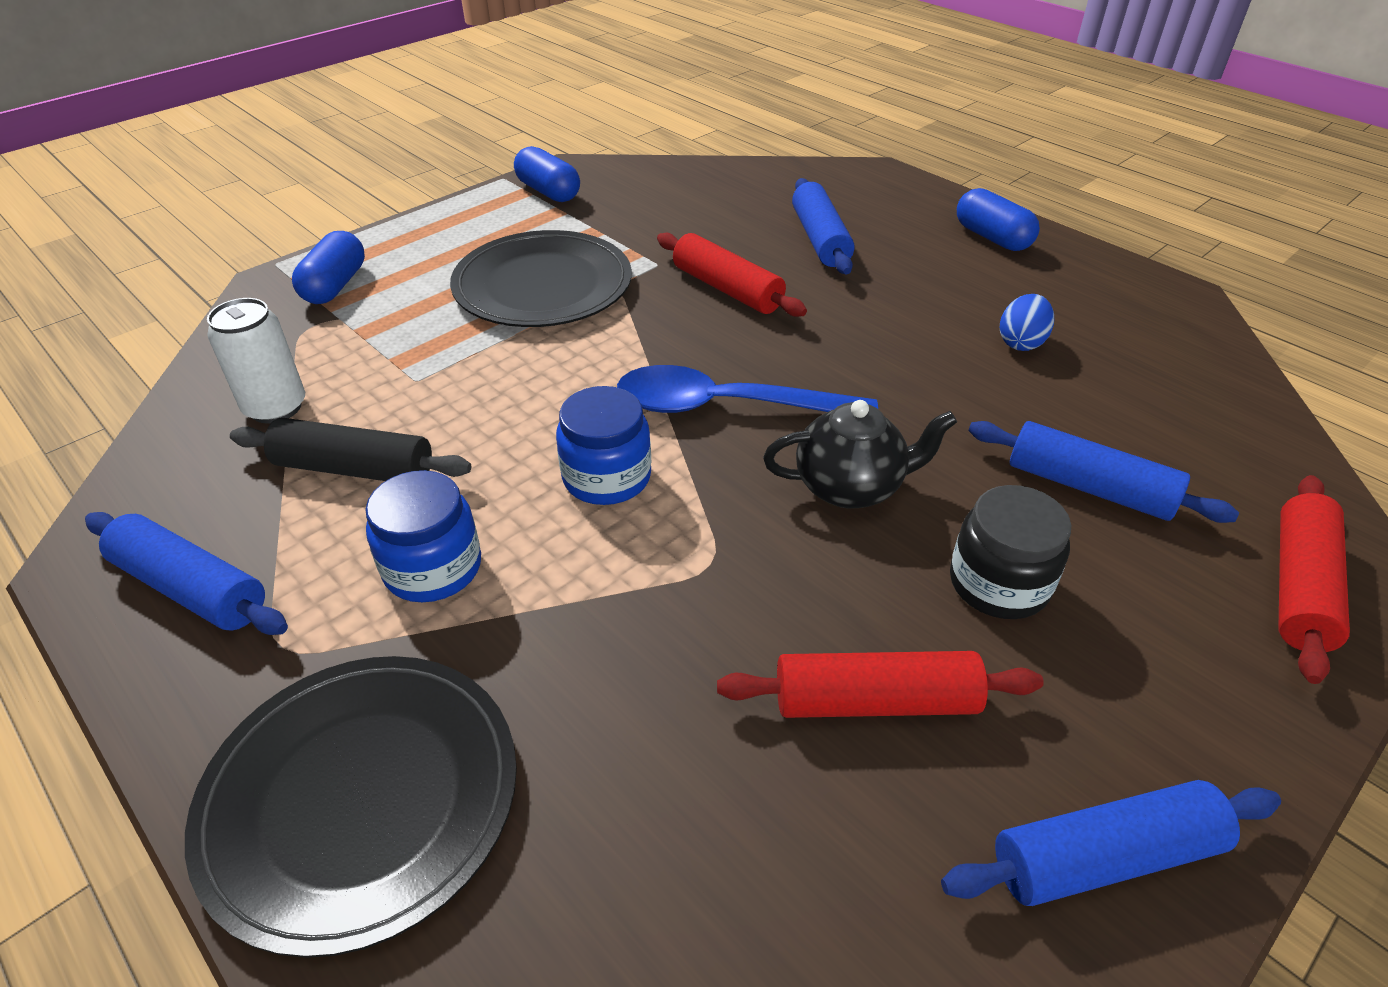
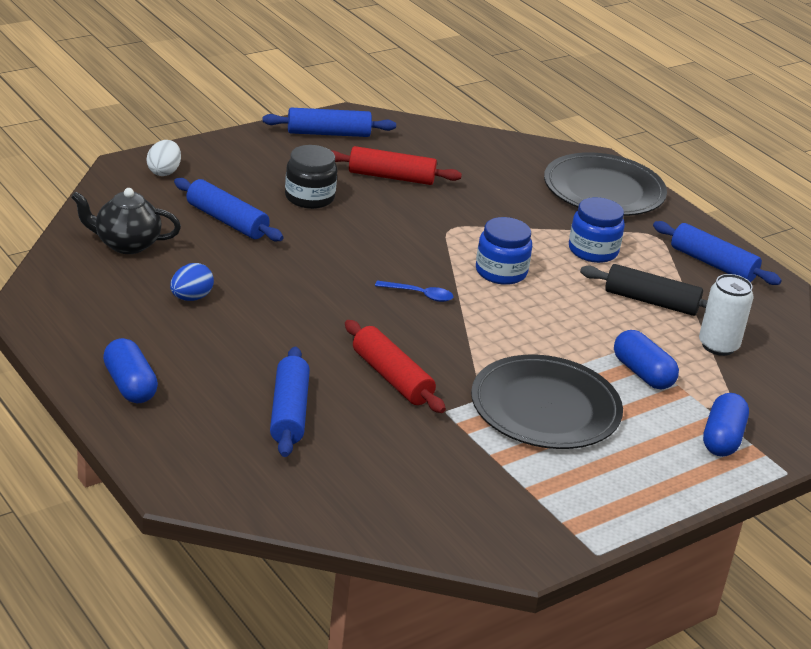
camera: 175 degrees left, 10 degrees down
(548, 192) = (545, 523): blue capsule -> blue capsule (642, 373)
(726, 407) = (419, 295): blue spoon -> blue spoon, size x0.46
(850, 487) = (361, 244): black teapot -> black teapot (126, 244)
(1299, 587) = (164, 172): red rolling pin -> white egg

